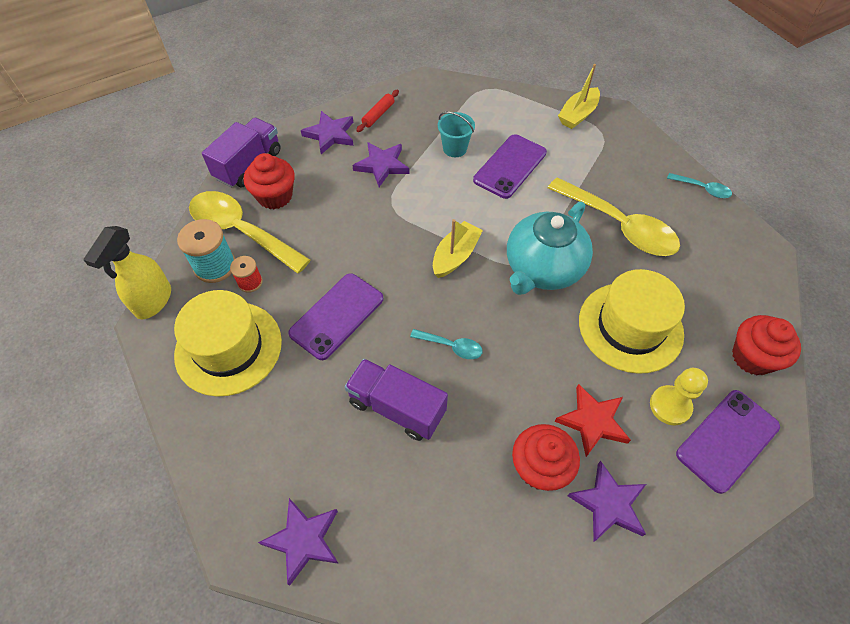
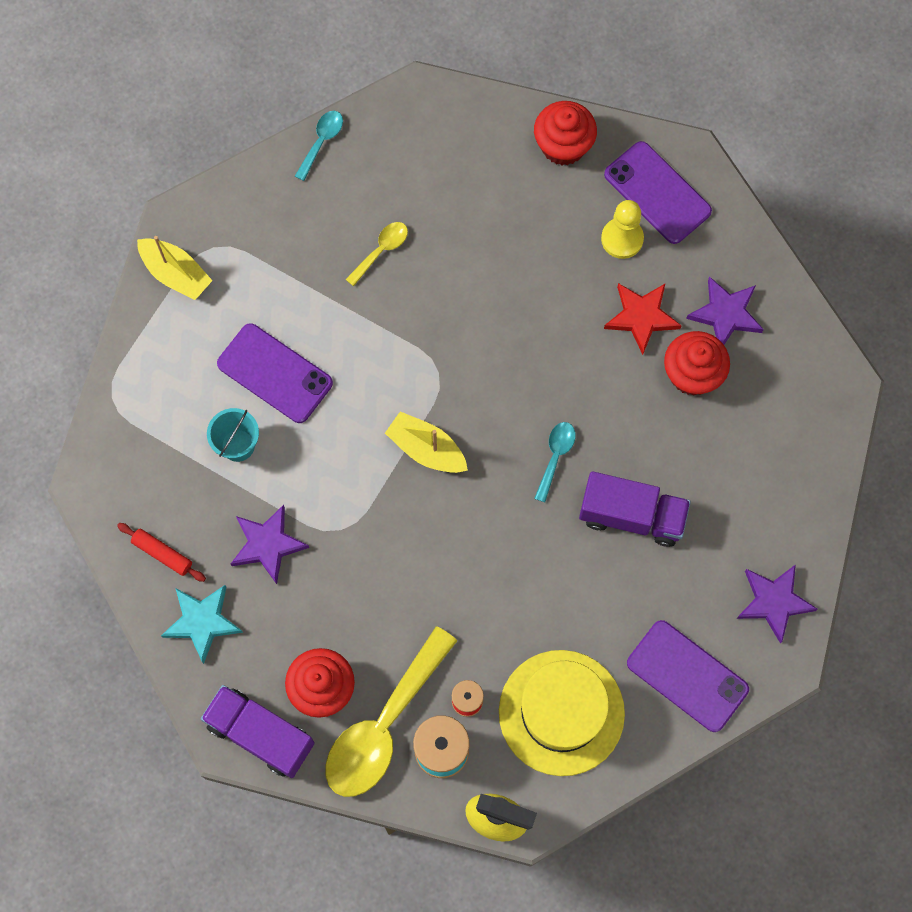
camera: 90 degrees left, 15 degrees up
(330, 134) = (202, 622): purple star -> turquoise star
(337, 316) = (516, 588): purple phone -> purple phone (687, 676)
(397, 407) = (631, 516): purple truck -> purple truck turned 105 degrees counterclockwise
(542, 268) = (446, 348): turquoise teapot -> none
(619, 226) = (381, 251): yellow spoon -> yellow spoon, size x0.46
(630, 327) = (527, 262): yellow hat -> none

